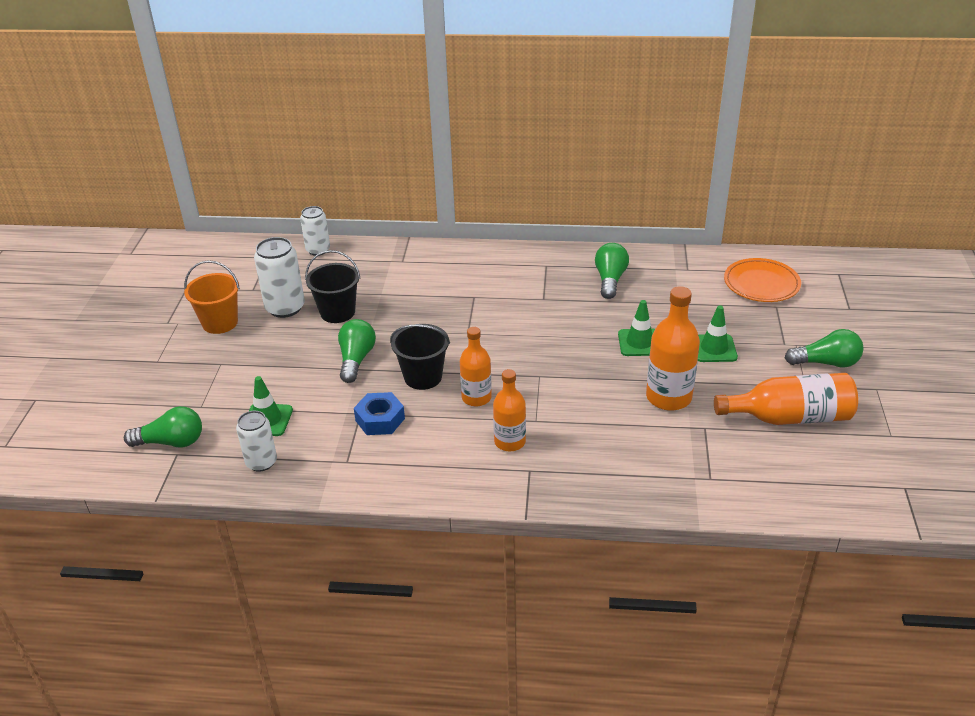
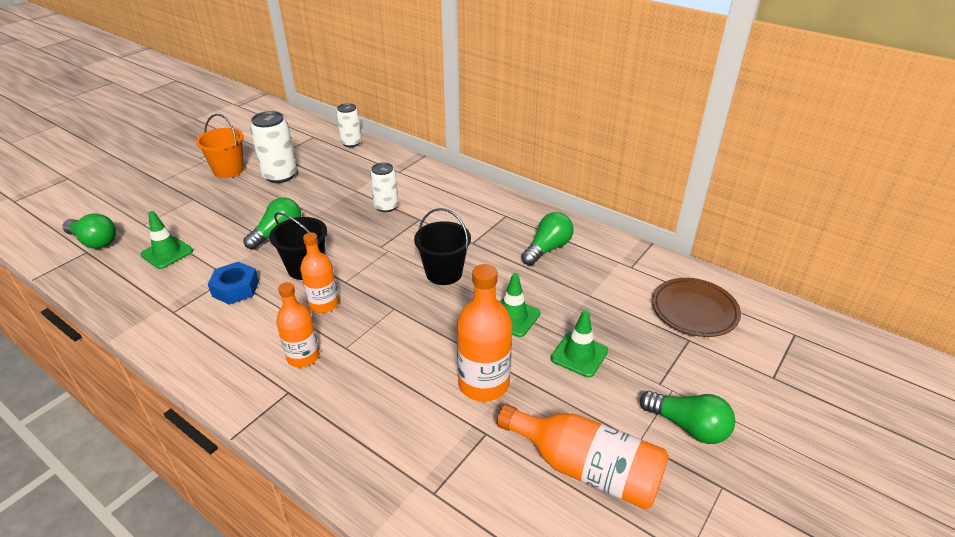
camera: 30 degrees right, 0 degrees up
(261, 462) = (123, 283): white can -> white can (386, 206)
(337, 312) = (309, 192): black bucket -> black bucket (444, 273)
(761, 284) = (694, 310): orange plate -> brown plate

